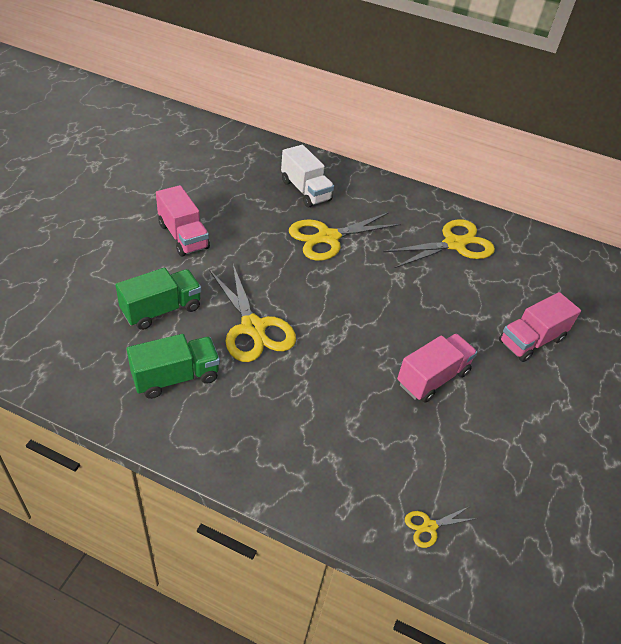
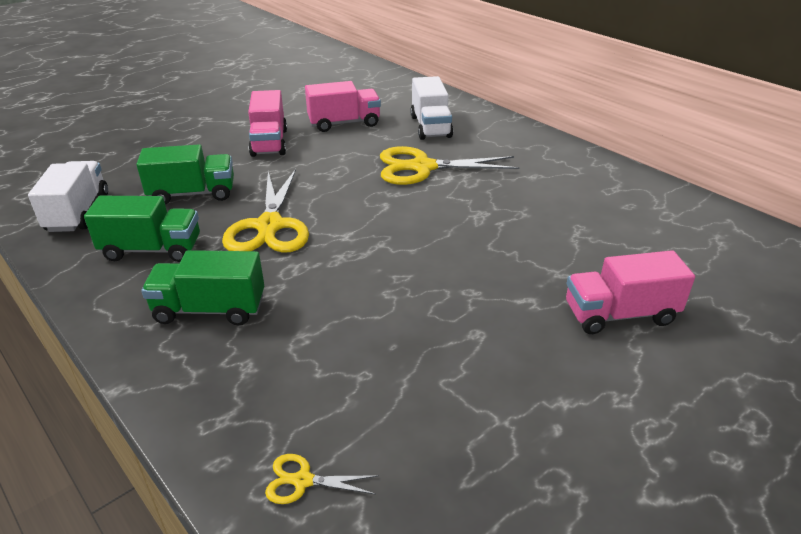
camera: 30 degrees right, 10 degrees down
(74, 357) = (78, 213): none -> white truck
(269, 419) = (210, 309): none -> green truck
(432, 378) = (443, 320): pink truck -> pink truck (344, 123)
(454, 244) = (579, 198): yellow scissors -> none

